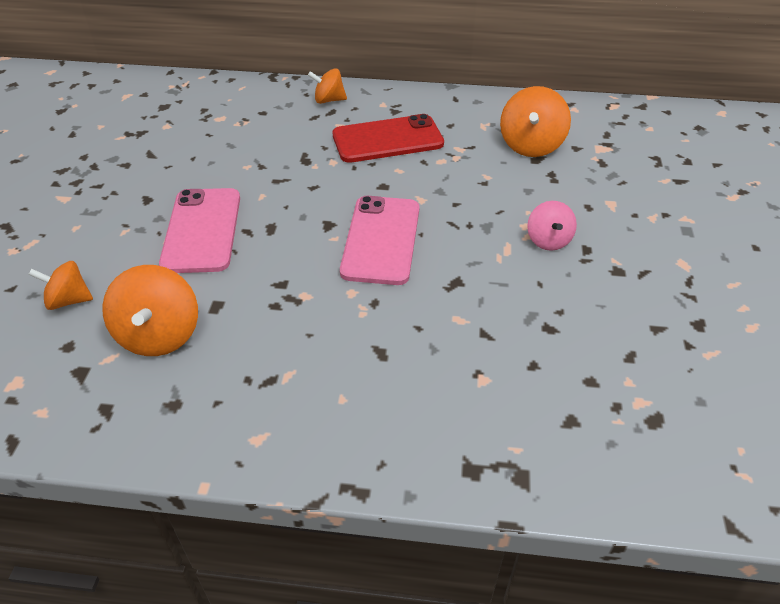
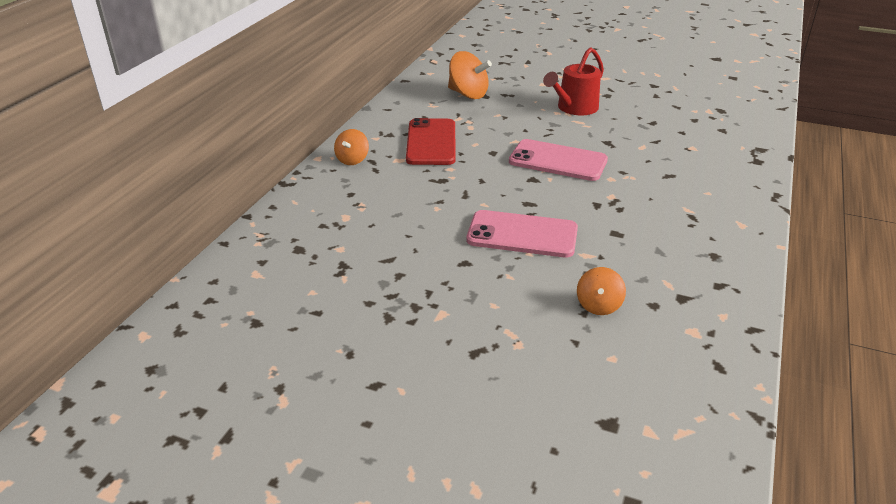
camera: 75 degrees left, 10 degrees down
(160, 335) = (645, 259): orange spinning top -> none
(548, 240) = (574, 108): pink spinning top -> red watering can

